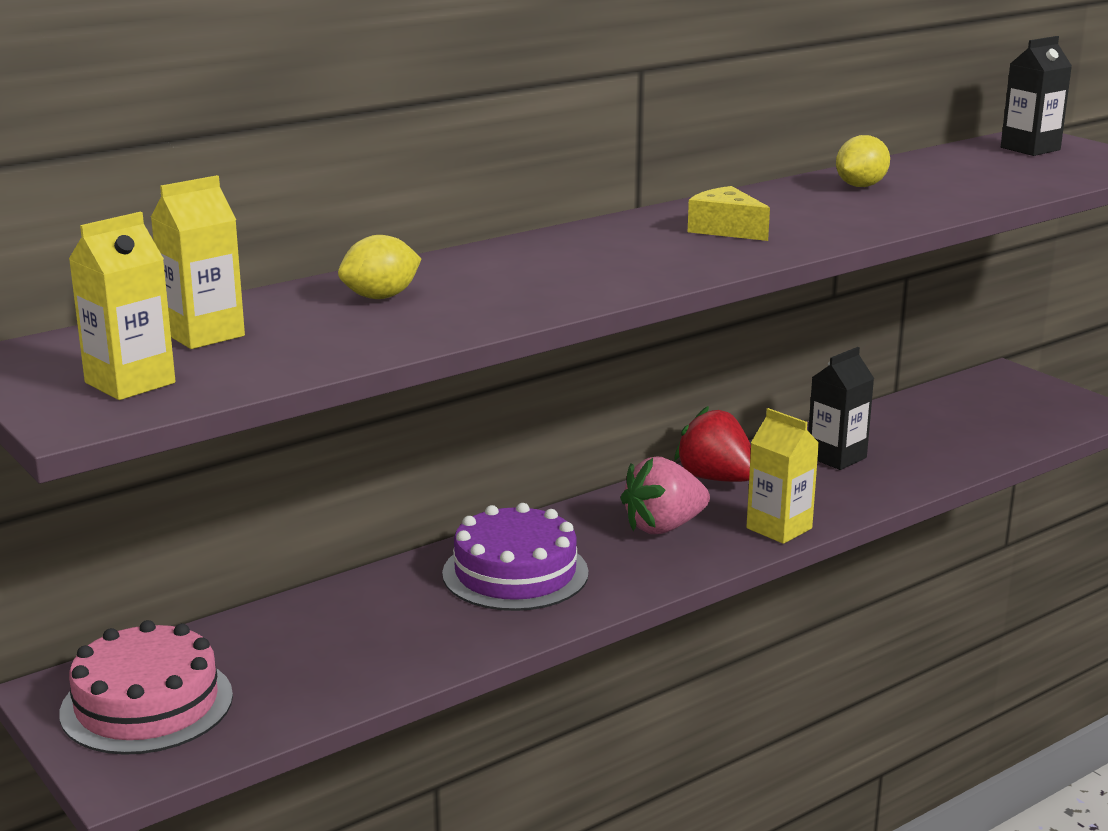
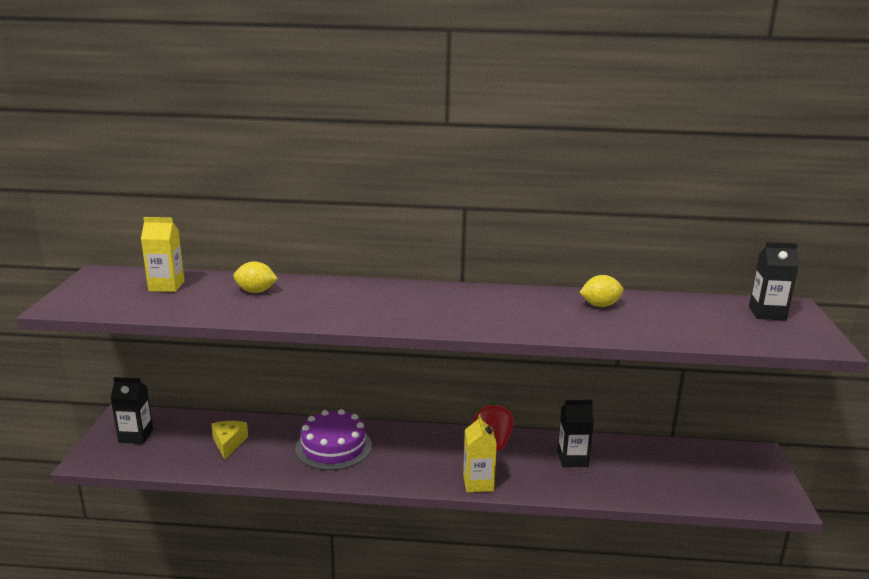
camera: 40 degrees right, 0 degrees up
(130, 383) = (101, 298): yellow carton -> none
(147, 704) = (136, 436): pink cake -> black carton
(663, 527) = (428, 456): pink strawberry -> none
(726, 229) = (469, 307): yellow cheese -> yellow cheese (228, 443)

